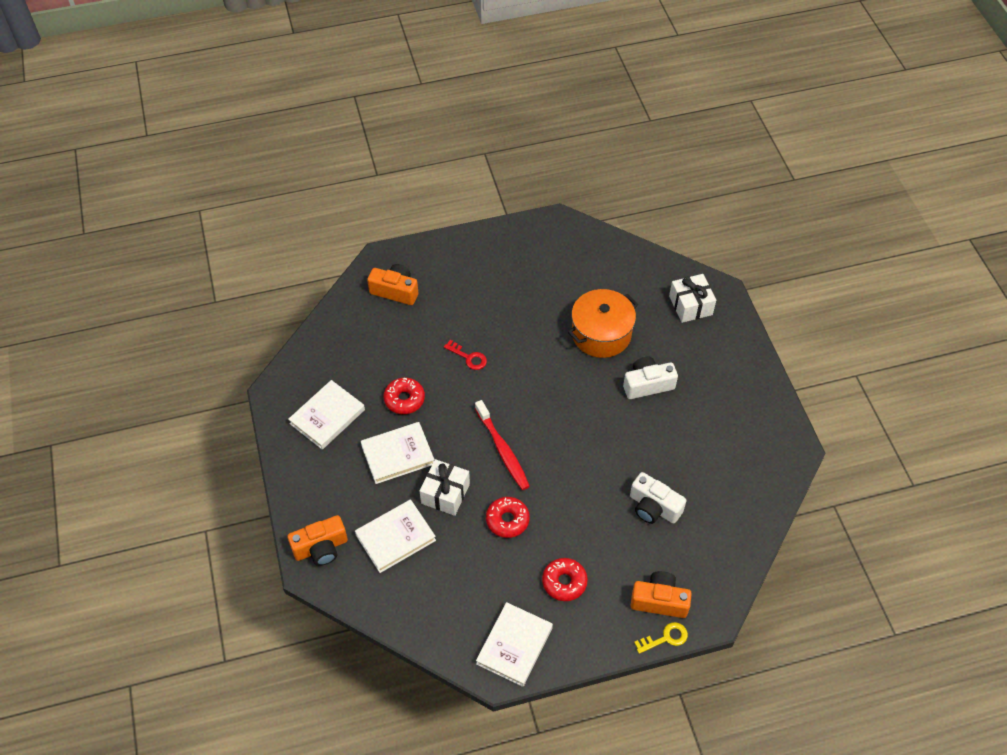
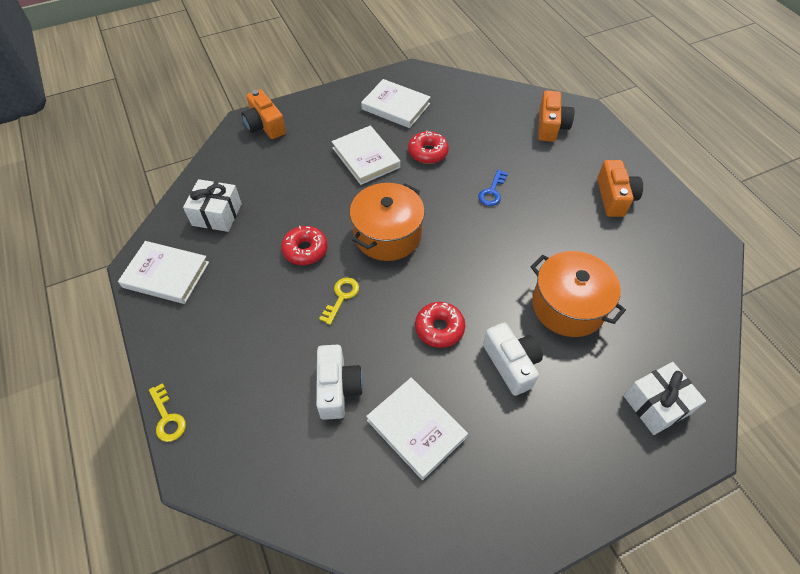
camera: 80 degrees right, 0 degrees up
(395, 538) = (278, 170): white book -> white book (416, 429)
(445, 493) = (329, 198): white gift -> white gift (217, 214)
(468, 357) = (492, 191): red key -> blue key
(502, 450) = (387, 234): red toothbrush -> orange pot
(564, 582) = (236, 308): red donut -> red donut (439, 328)
(566, 495) = (341, 297): none -> yellow key
(653, 507) = (338, 388): white camera -> white camera turned 150 degrees clockwise
(659, 601) = (214, 406): orange camera -> orange camera (614, 197)

